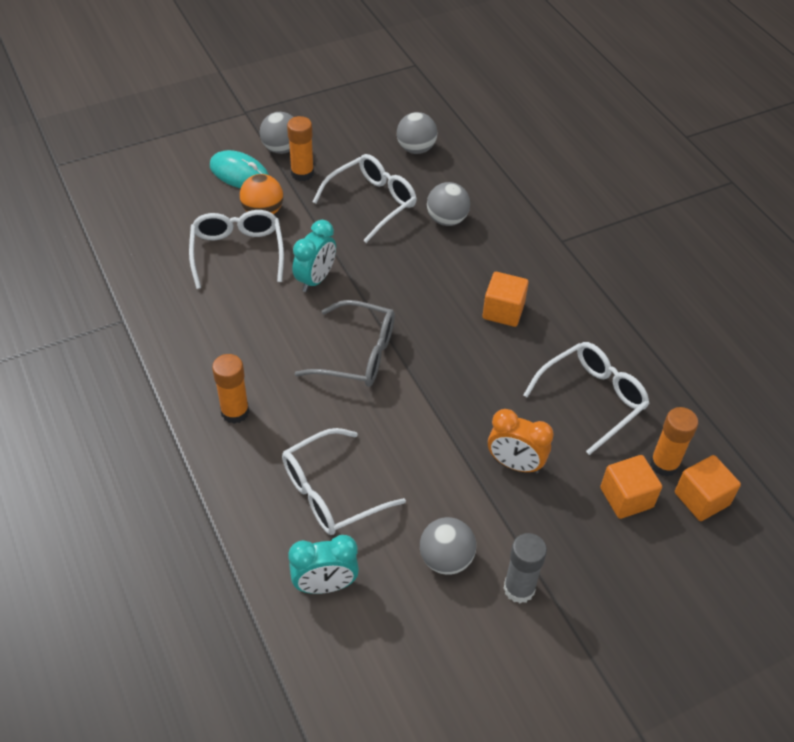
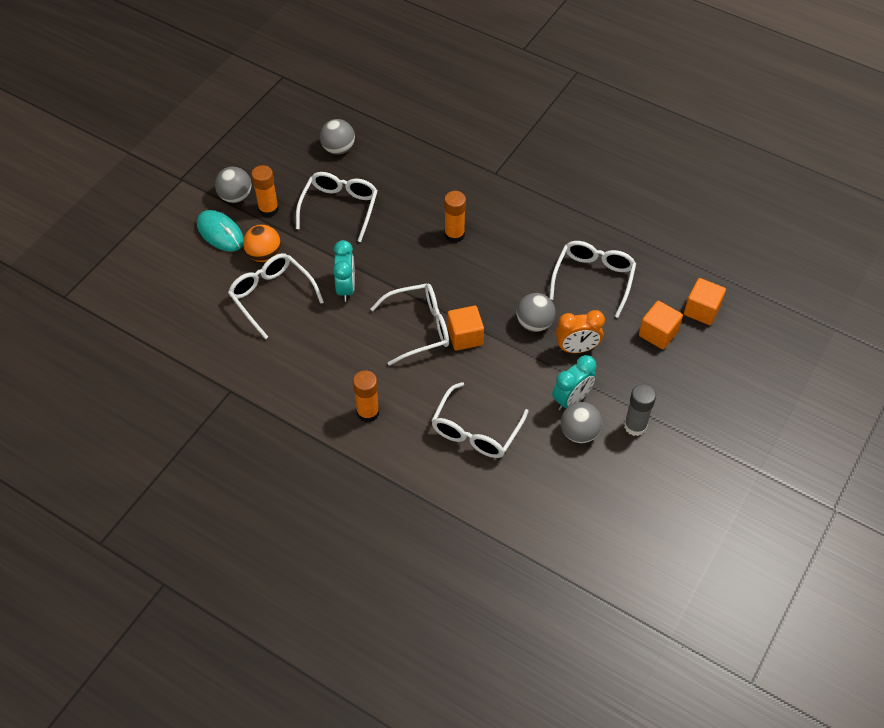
camera: 30 degrees left, 5 degrees up
(239, 174) = (220, 233): turquoise mouse -> turquoise mouse turned 45 degrees clockwise
(325, 585) = (518, 491): turquoise clock -> turquoise clock (571, 399)
(358, 354) = (419, 328): grey glasses -> white glasses
(447, 220) = (404, 195): grey ball -> grey ball (534, 323)
(503, 311) = (493, 246): orange cube -> orange cube (465, 336)
(664, 464) = (665, 299): orange glue stick -> orange glue stick (454, 235)

